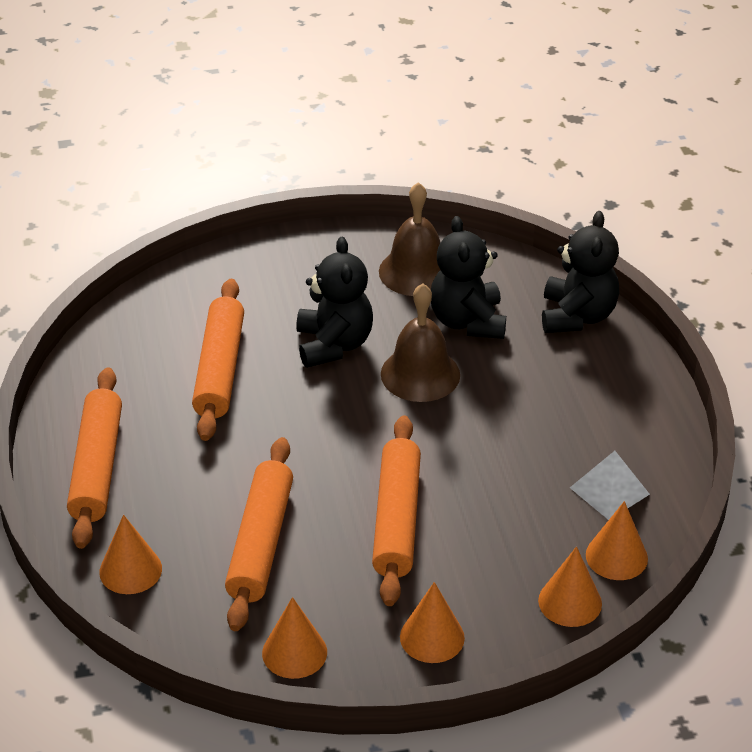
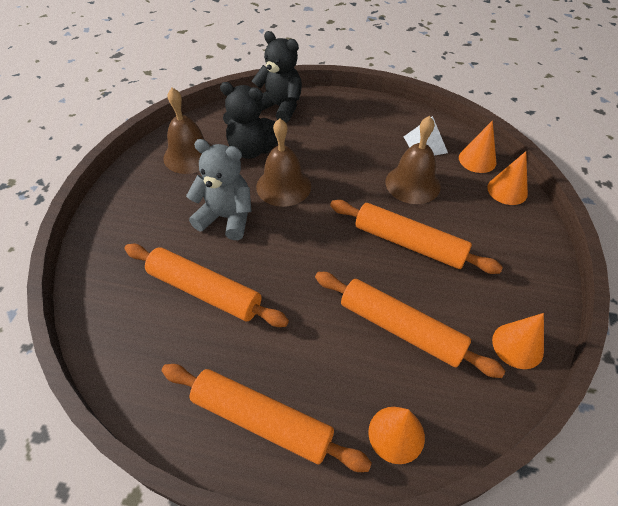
camera: 65 degrees left, 10 degrees up
(333, 345) = (226, 218): black teddy bear -> grey teddy bear
(432, 637) = (520, 263): orange cone -> none
(512, 497) = (412, 184): none -> brown bell

